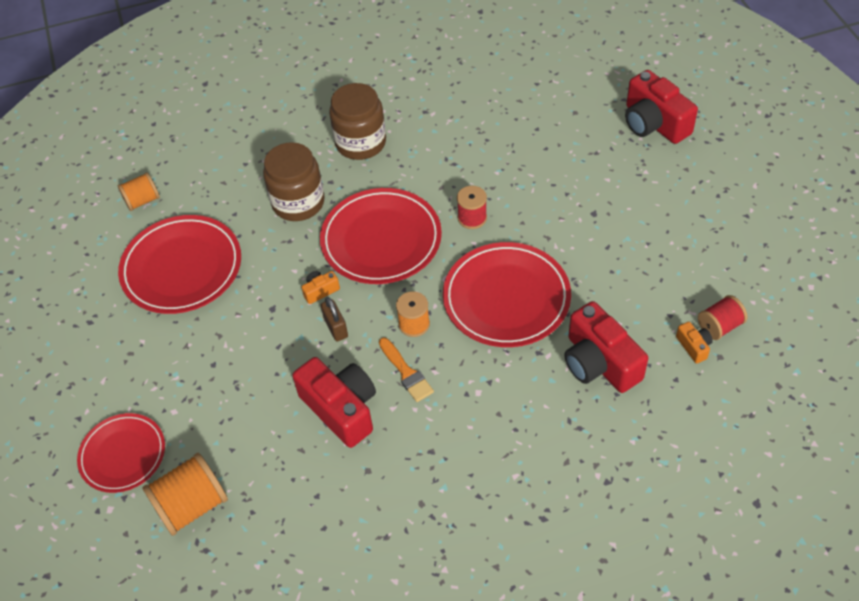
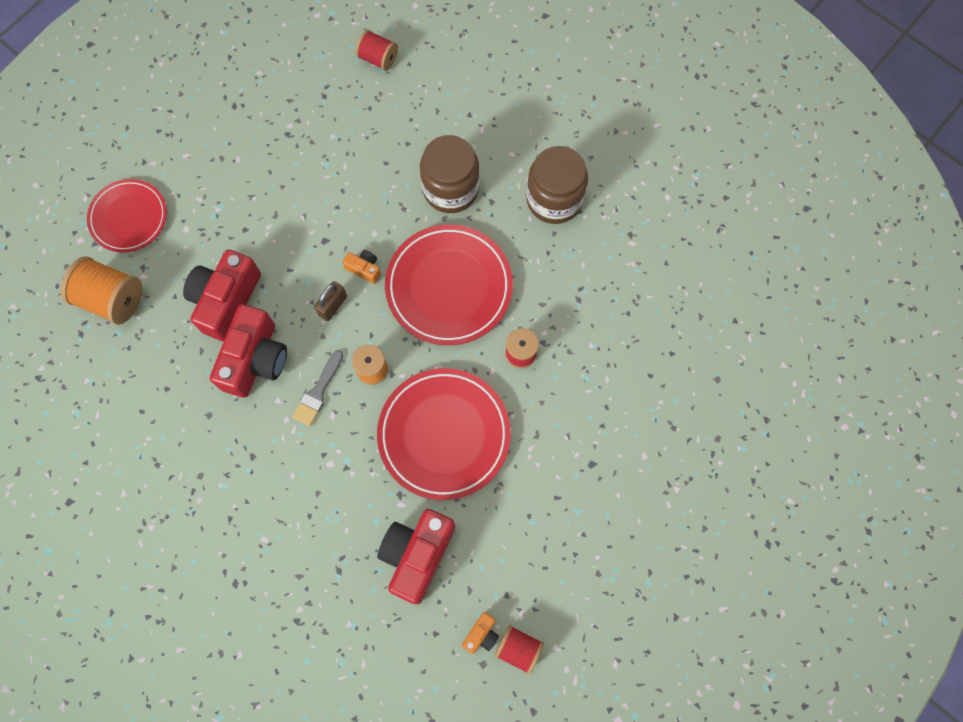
camera: 55 degrees right, 20 degrees up
(142, 201) = (378, 58): orange spool -> red spool
(182, 268) = (325, 140): red plate -> none
(406, 372) = (318, 391): orange brush -> grey brush
(654, 123) = (750, 466): red camera -> red camera (226, 300)

